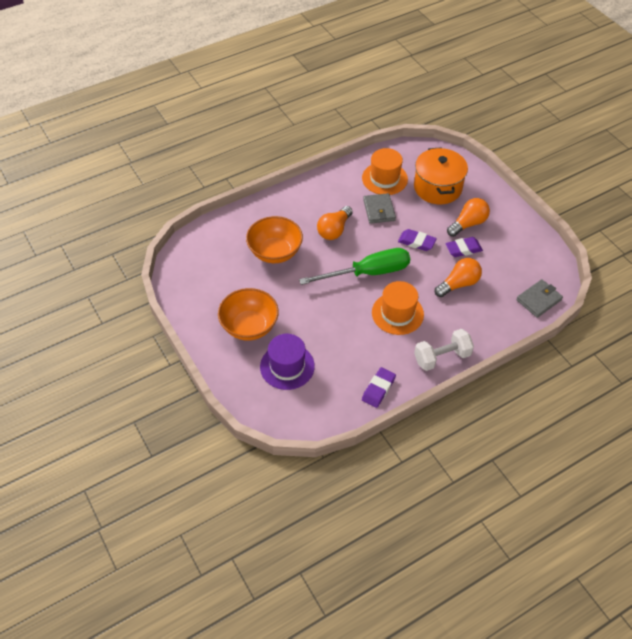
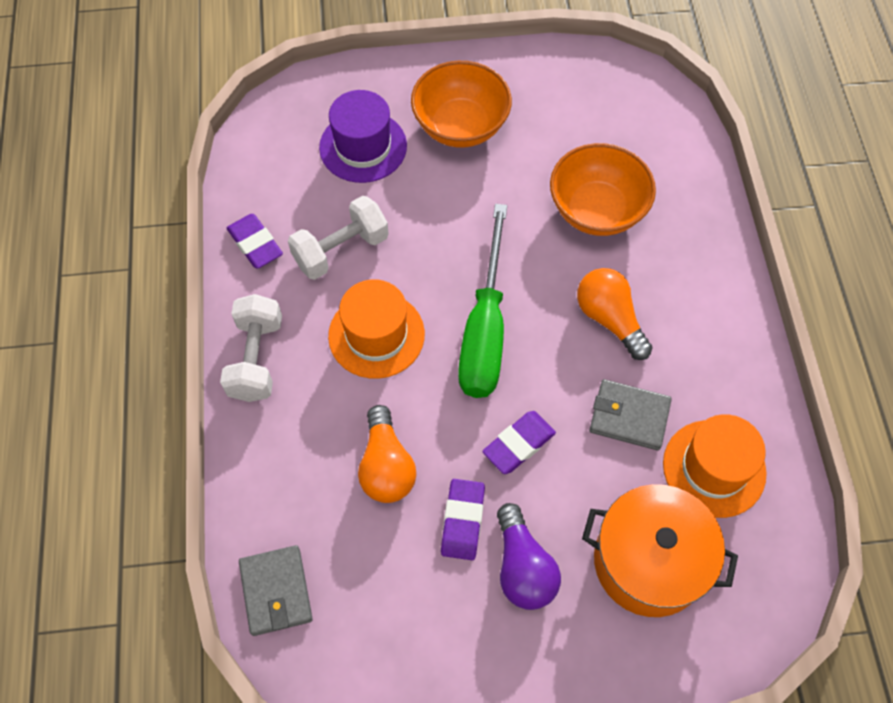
camera: 115 degrees right, 10 degrees up
(359, 348) = (341, 250): none -> white dumbbell
(468, 224) = (523, 567): orange light bulb -> purple light bulb

